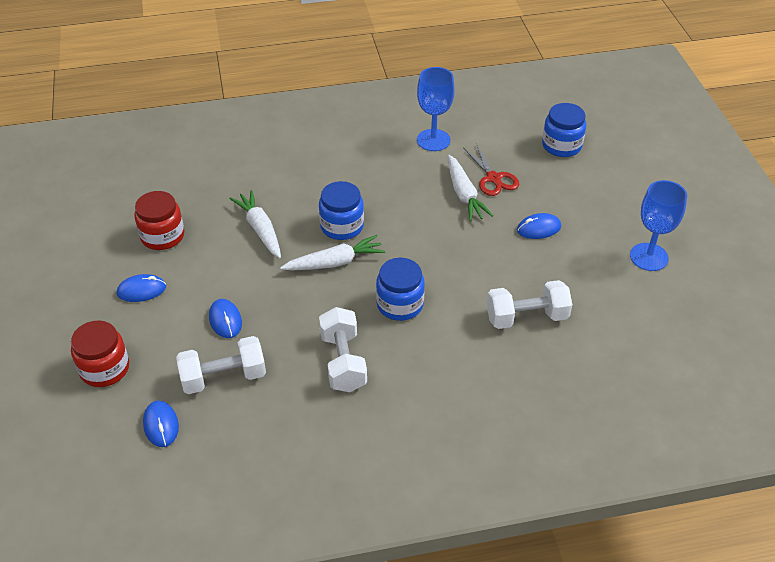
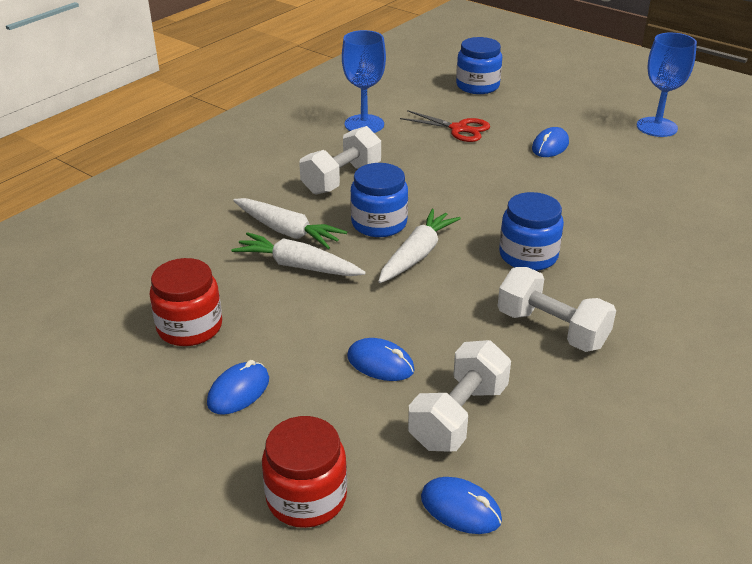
camera: 40 degrees left, 10 degrees down
(464, 195) = (453, 150): white carrot -> white carrot (287, 231)
(526, 317) = (641, 209): white dumbbell -> white dumbbell (341, 179)

